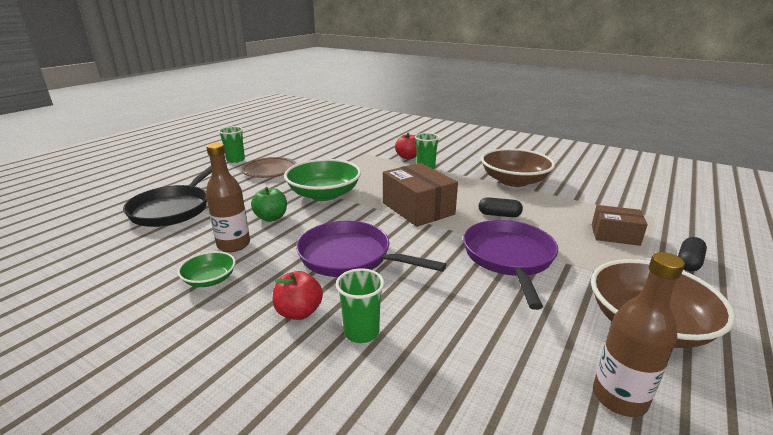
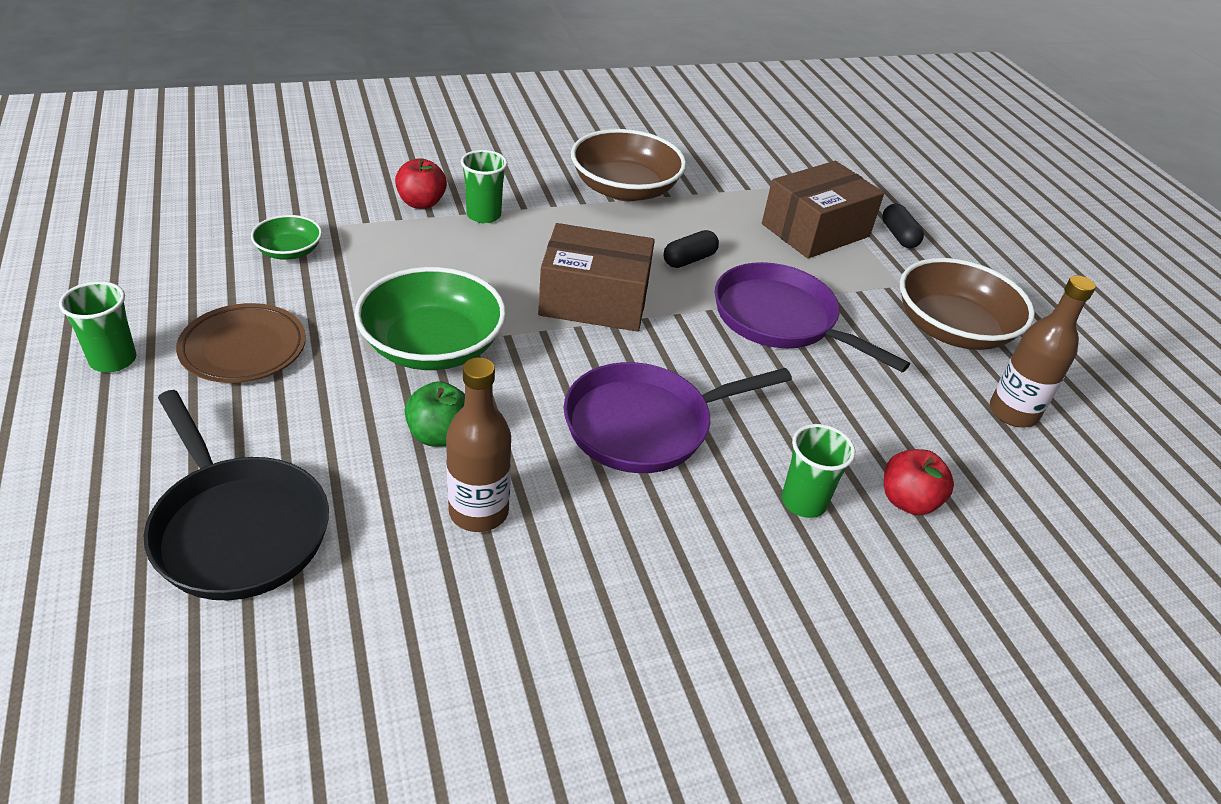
camera: 55 degrees left, 15 degrees up
(210, 280) = (556, 577): green bowl -> green bowl (289, 251)
(299, 312) = (720, 530): red apple -> red apple (908, 501)
(615, 235) = (815, 230): brown box -> brown box, size x1.64

